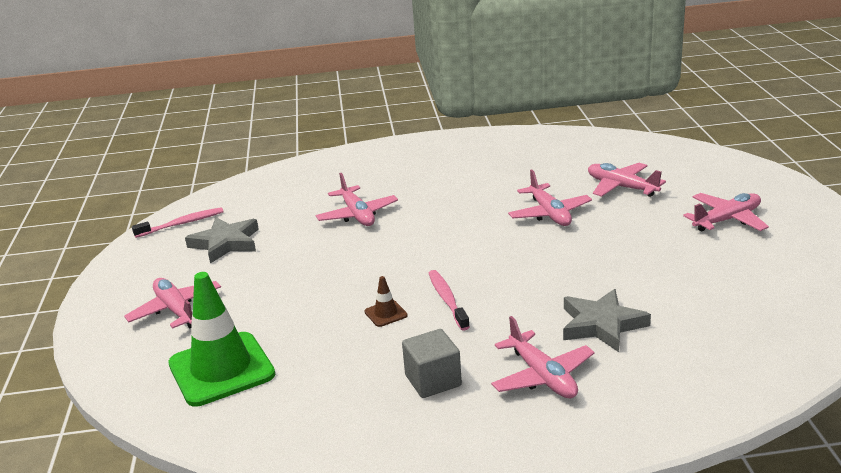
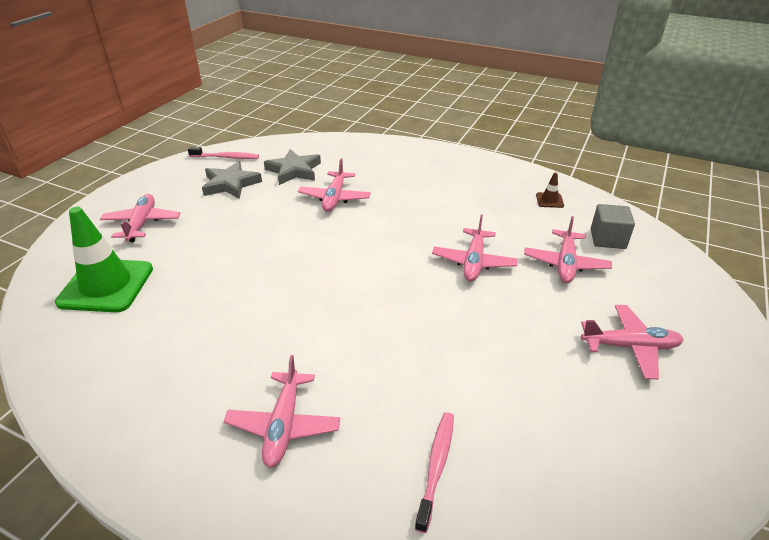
camera: 30 degrees right, 10 degrees up
(386, 314) = (251, 295): brown traffic cone -> brown traffic cone (549, 200)
(433, 380) = (207, 377): grey cube -> grey cube (607, 239)
(447, 300) = (305, 306): pink toothbrush -> pink toothbrush (436, 467)
(601, 325) = (389, 400): grey star -> grey star (294, 170)
(621, 187) = (565, 263): pink plane -> pink plane turned 150 degrees counterclockwise

